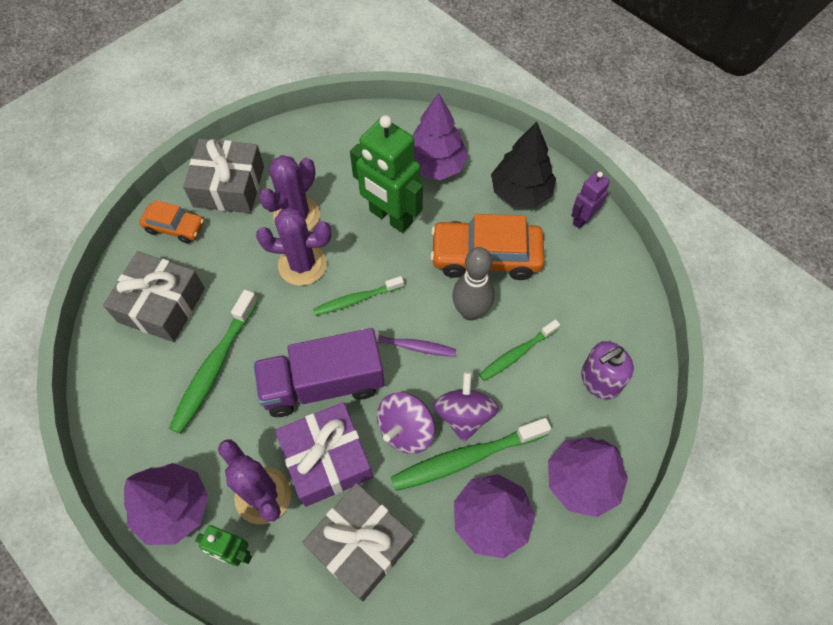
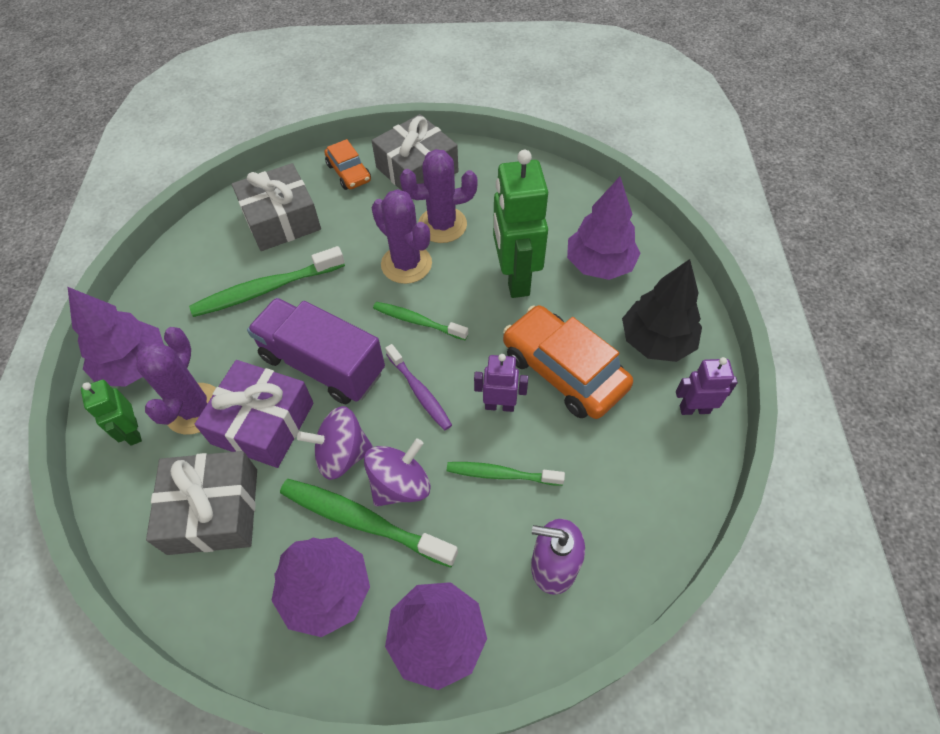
camera: 45 degrees right, 5 degrees down
(470, 311) = (499, 405): grey bowling pin -> purple robot

